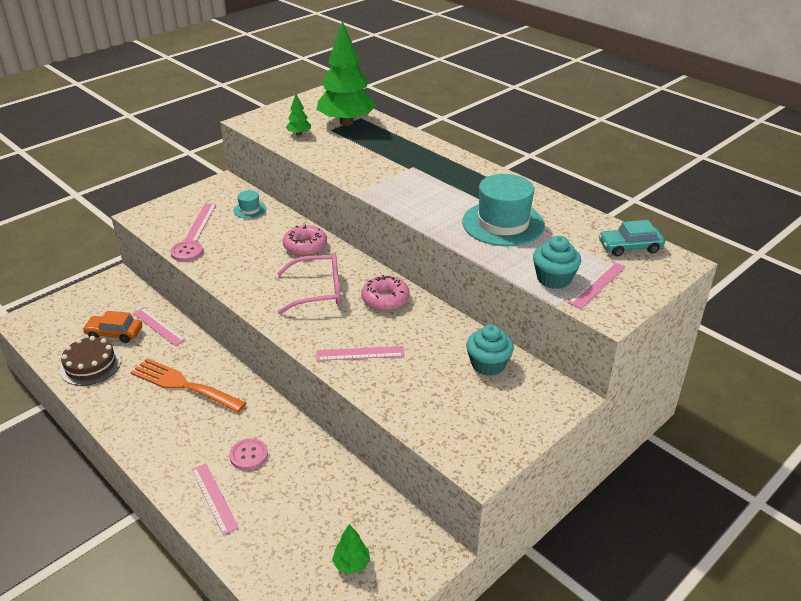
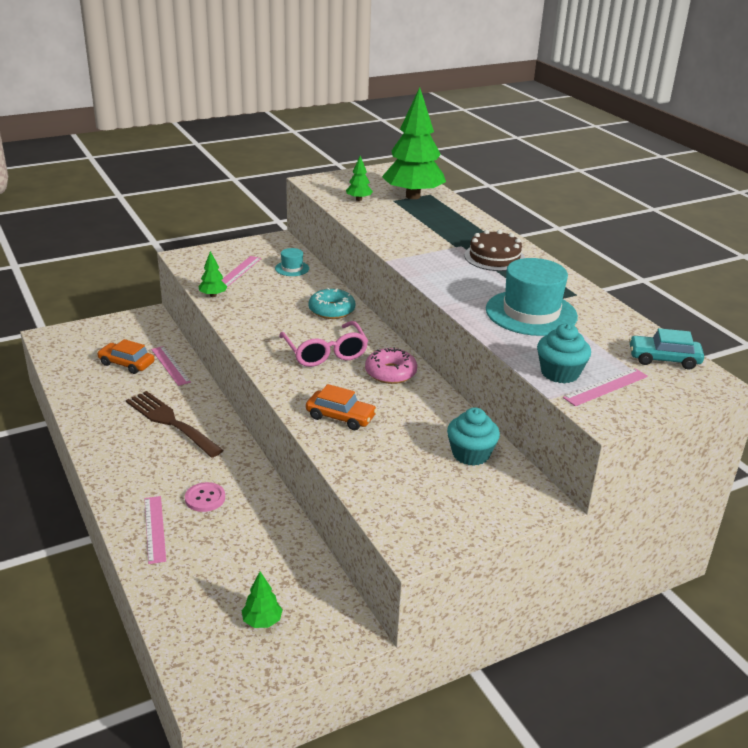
camera: 15 degrees right, 5 degrees down
(90, 365) = (92, 387): brown cake -> brown cake (494, 257)
(183, 385) = (170, 422): orange fork -> brown fork
(187, 252) = (213, 295): pink button -> green tree
(305, 246) = (331, 310): pink donut -> turquoise donut
(318, 291) = (325, 353): pink glasses -> pink glasses turned 60 degrees clockwise
(360, 353) = (340, 417): pink ruler -> orange car

